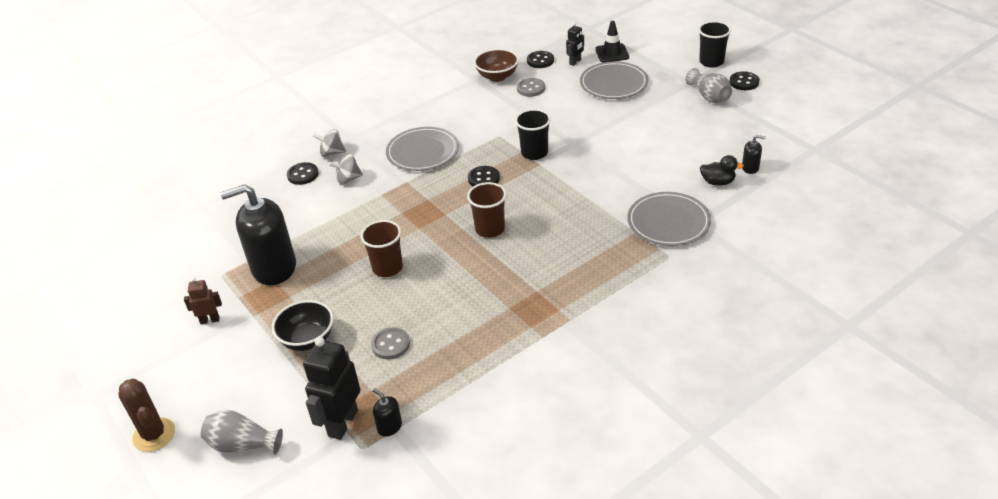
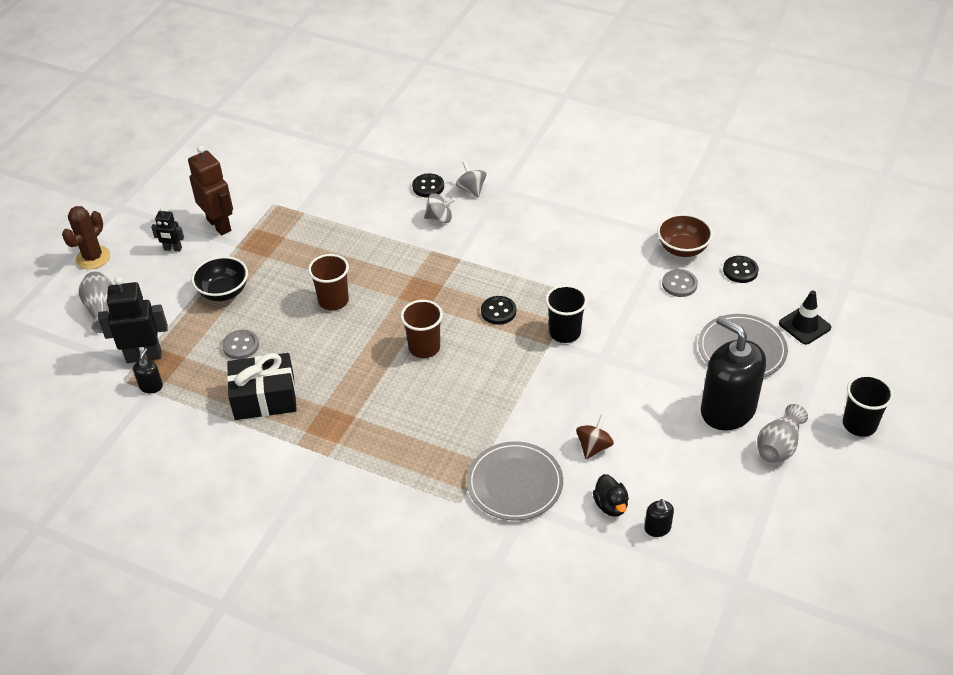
camera: 60 degrees right, 5 degrees up
(210, 320) = (219, 225): brown robot -> brown robot, size x1.87
(274, 268) = (297, 230): black soap dispenser -> black soap dispenser (727, 410)
(348, 179) = (440, 218): grey spinning top -> grey spinning top turned 135 degrees clockwise
(422, 152) = (513, 249): grey plate -> none
(470, 344) = (264, 398): none -> black gift
(575, 62) = (761, 300): black robot -> black robot (173, 249)
(657, 173) = (594, 447): none -> brown spinning top
(744, 82) = (836, 471): black button -> none

